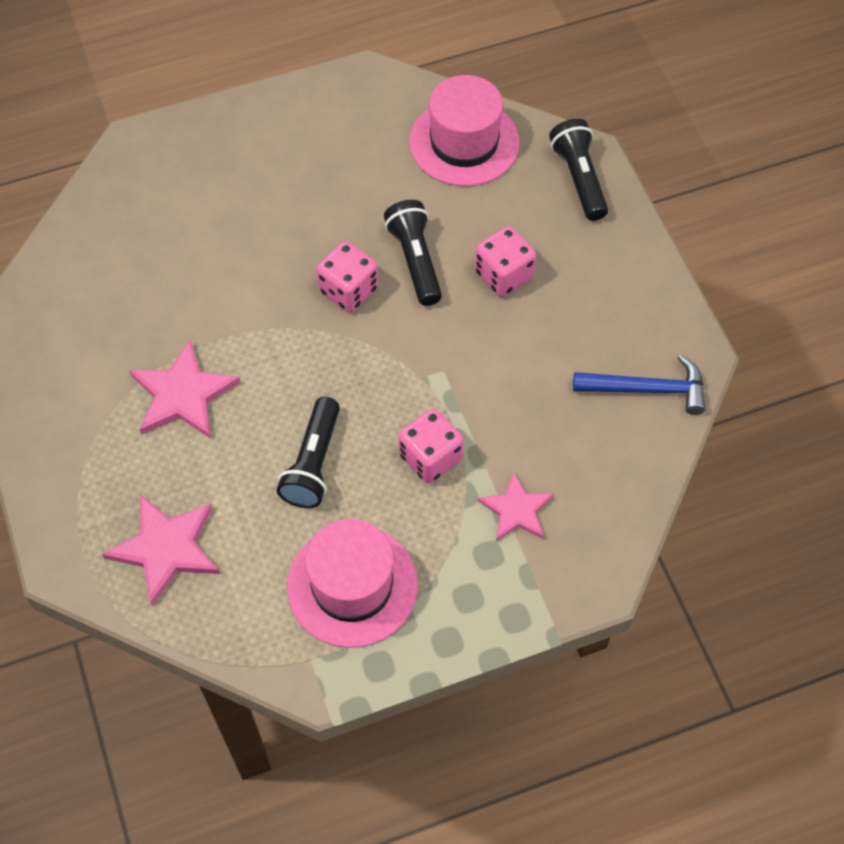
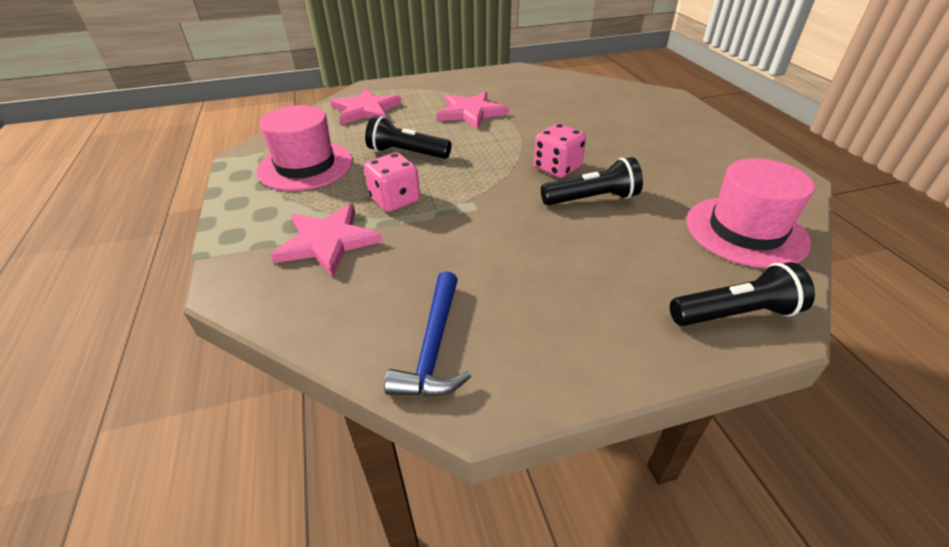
camera: 95 degrees right, 20 degrees down
(503, 275) = (583, 248): pink dice -> none
(516, 510) = (328, 241): pink star -> pink star, size x1.52

